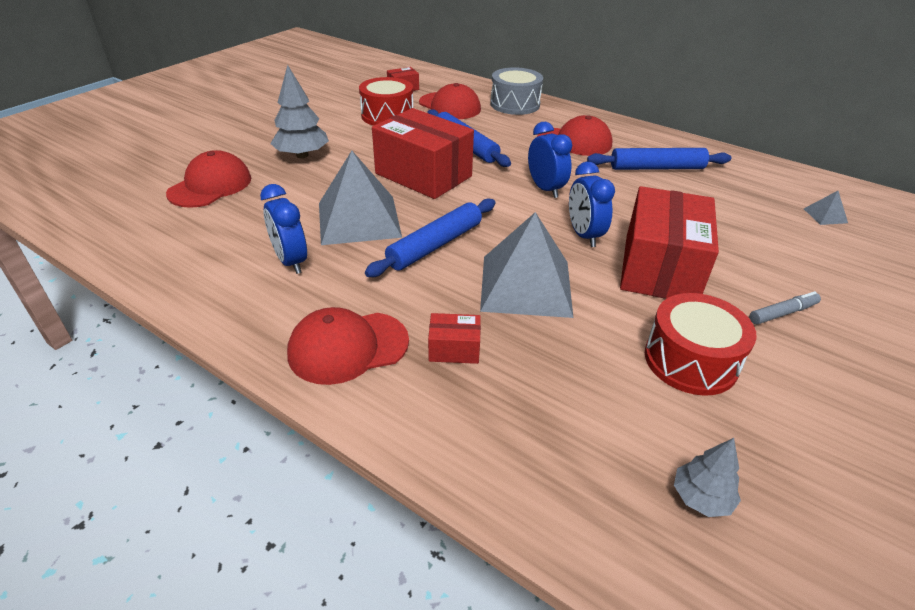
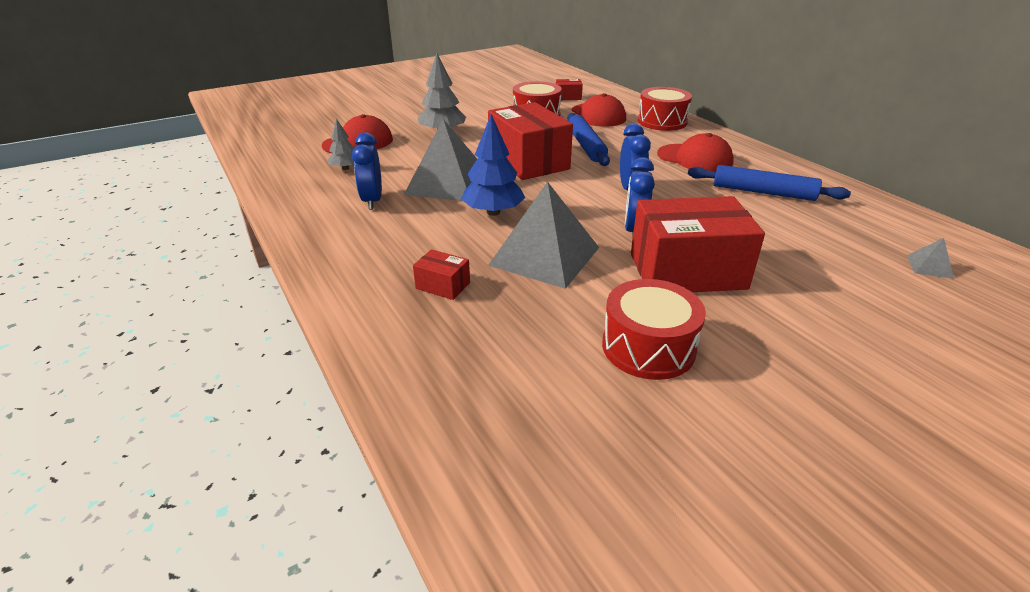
camera: 25 degrees right, 5 degrees down
(348, 347) = (364, 264): red cap -> none
(435, 245) = (493, 212): blue rolling pin -> blue tree
(515, 104) = (662, 121): grey drum -> red drum
(659, 268) = (687, 271): red box -> red box turned 45 degrees clockwise
(701, 498) = (557, 448): grey tree -> grey tree (345, 168)
(782, 313) = (788, 336): grey marker -> none

